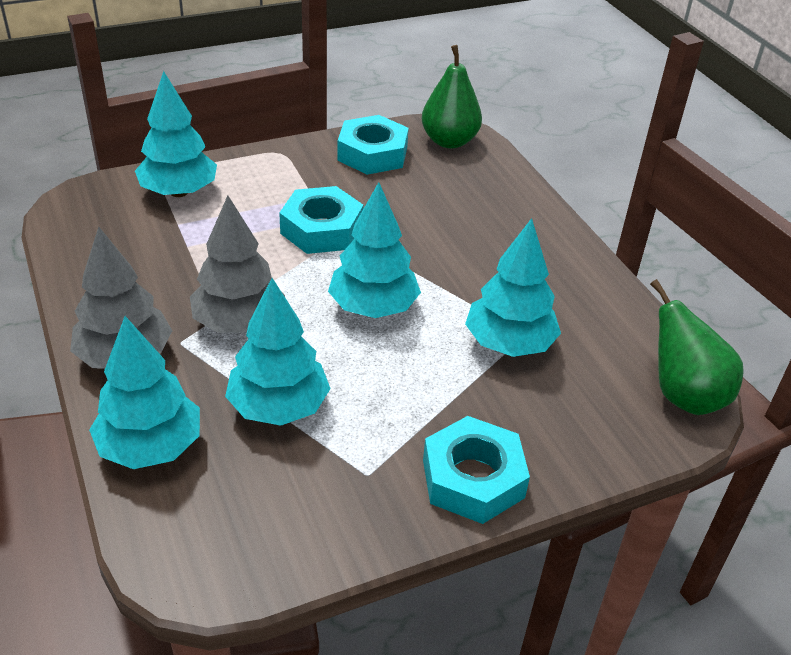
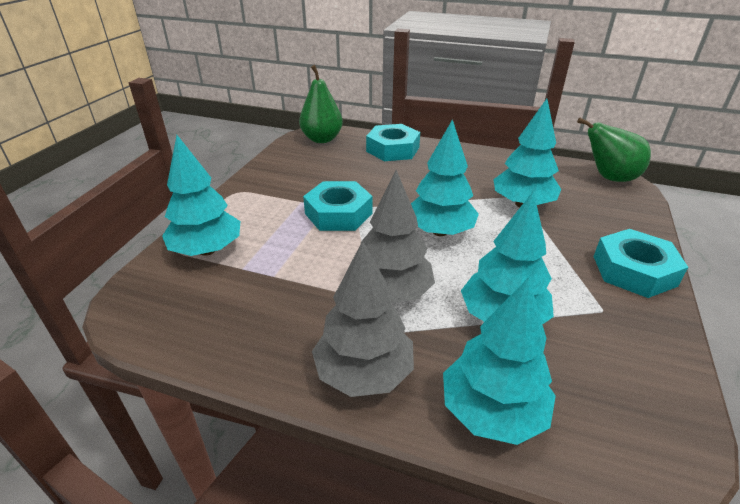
camera: 45 degrees left, 5 degrees down
(372, 154) = (293, 164): turquoise nut -> turquoise nut (393, 149)

